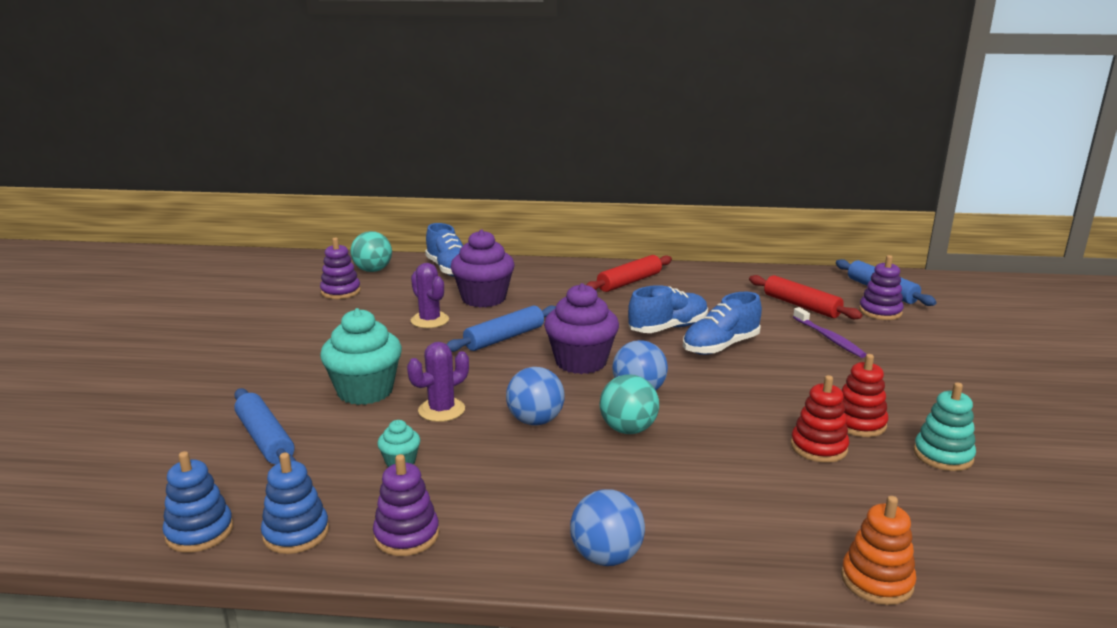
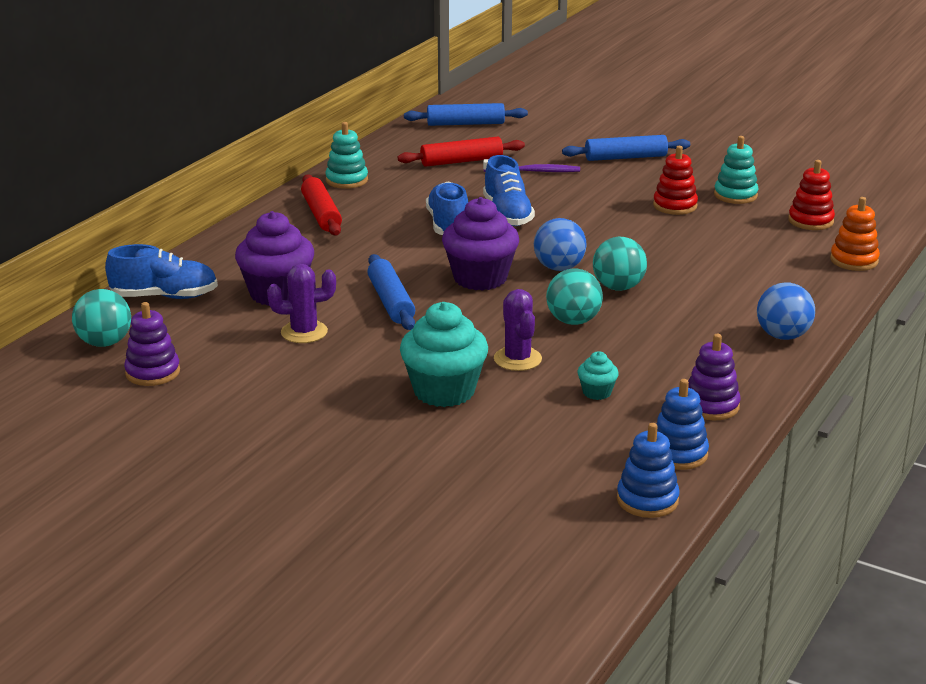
camera: 65 degrees left, 5 degrees up
(265, 439) = (501, 455): blue rolling pin -> blue rolling pin (625, 157)
(535, 421) = (573, 321): blue ball -> turquoise ball
(700, 276) = (347, 180): none -> turquoise stacking toy
(818, 447) = (697, 229): red stacking toy -> red stacking toy (810, 221)
(880, 312) = (505, 138): purple stacking toy -> none

